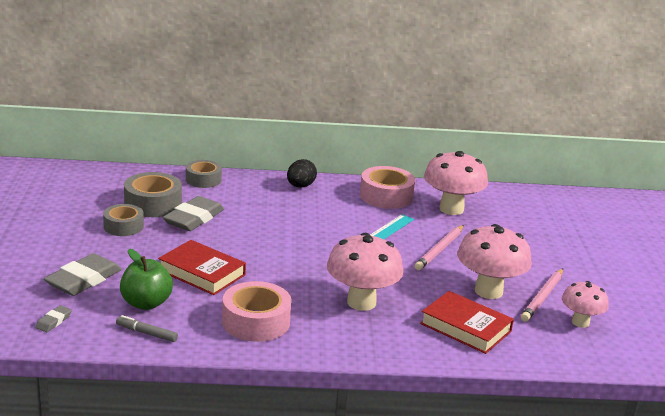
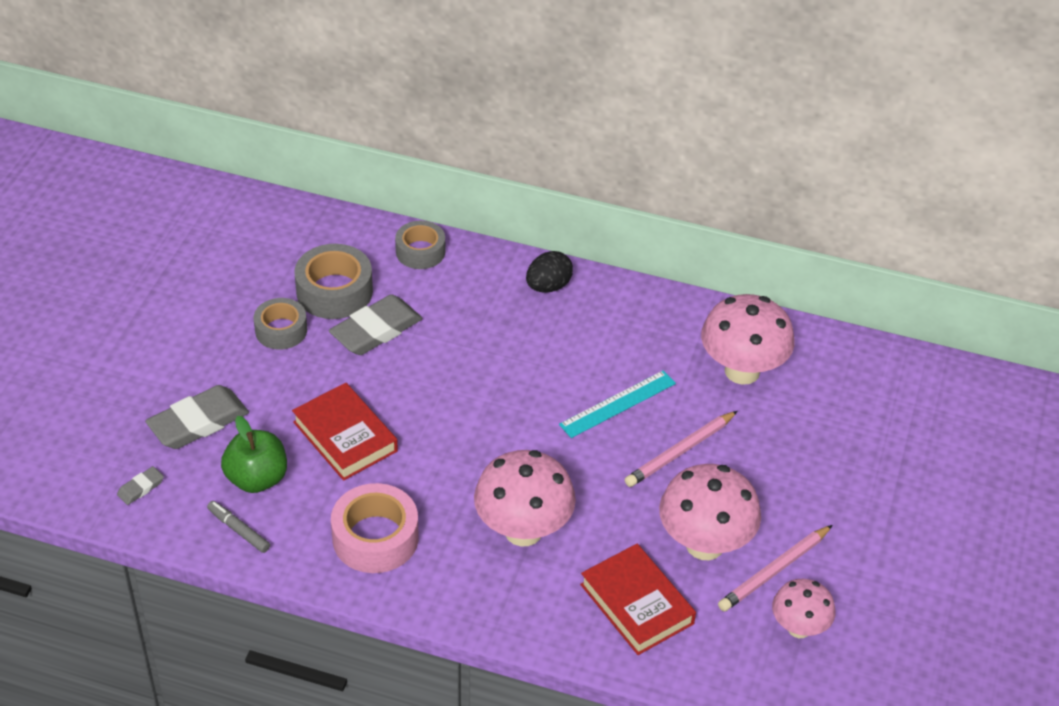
camera: 20 degrees right, 20 degrees up
(386, 196) = (660, 327): pink tape -> none

